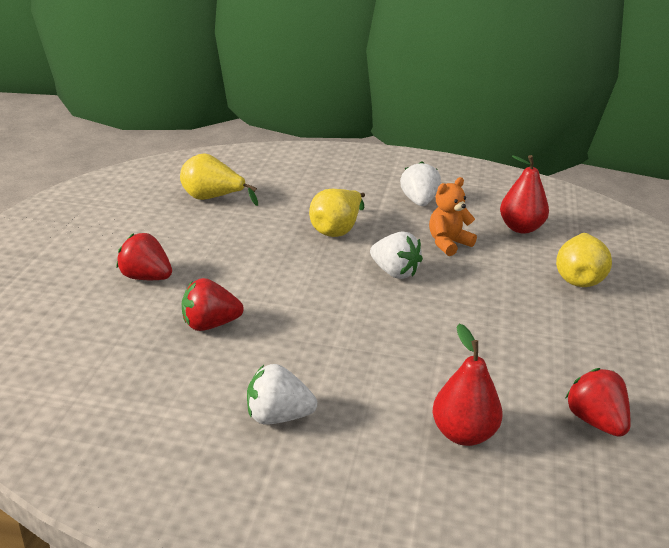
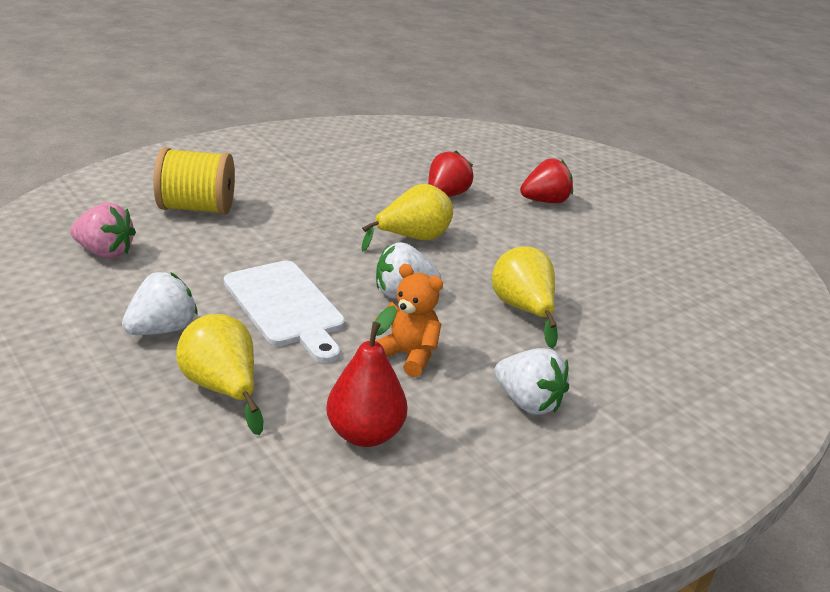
camera: 130 degrees right, 0 degrees up
(212, 198) = (672, 282): yellow pear -> yellow pear (412, 239)
(278, 417) = (319, 174): white strawberry -> white strawberry (162, 329)
(448, 243) = (408, 355): orange teddy bear -> orange teddy bear turned 60 degrees counterclockwise
(463, 434) = (197, 208): red pear -> yellow spool
(487, 302) = (286, 306): none -> white cutting board
(595, 421) = (105, 252): red strawberry -> pink strawberry

